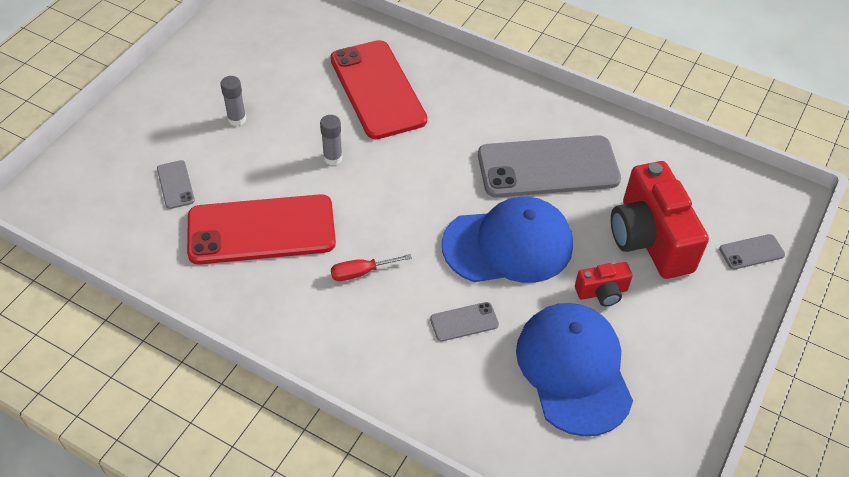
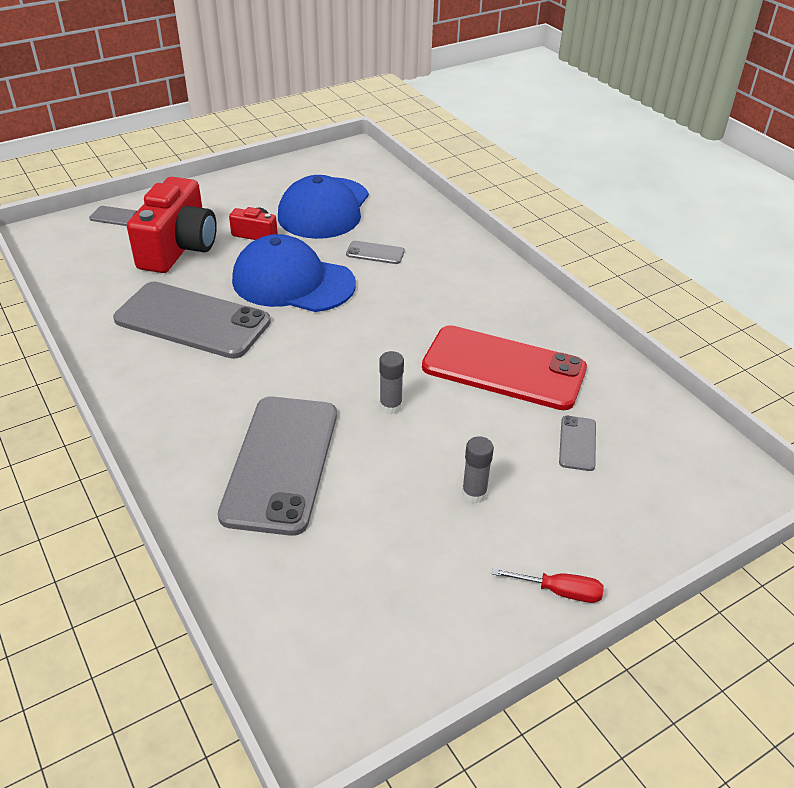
camera: 150 degrees left, 10 degrees down
(361, 272) = (431, 307): red screwdriver -> red screwdriver (559, 591)
(377, 89) = (281, 463): red phone -> grey phone

